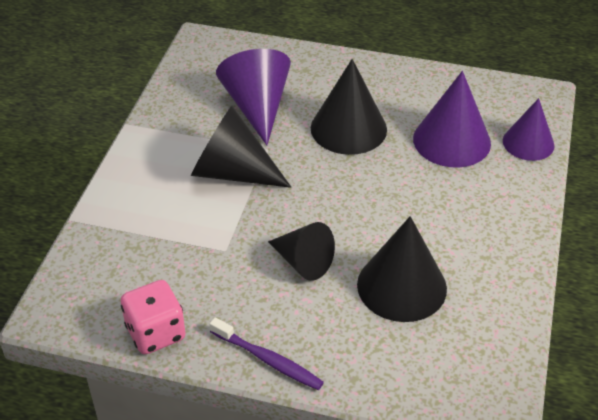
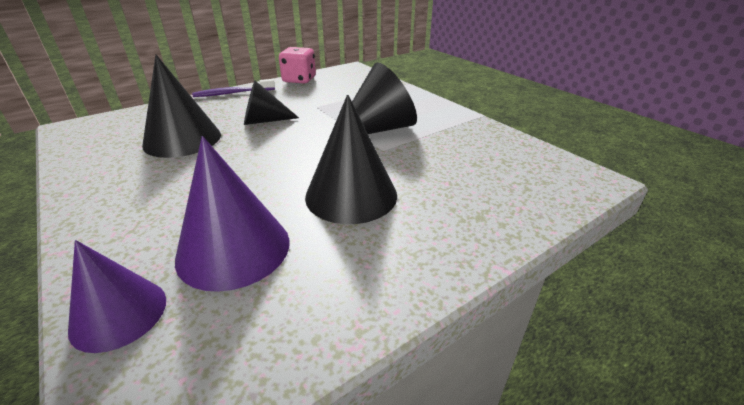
camera: 130 degrees right, 10 degrees down
(257, 107) = (444, 165): purple cone -> none

